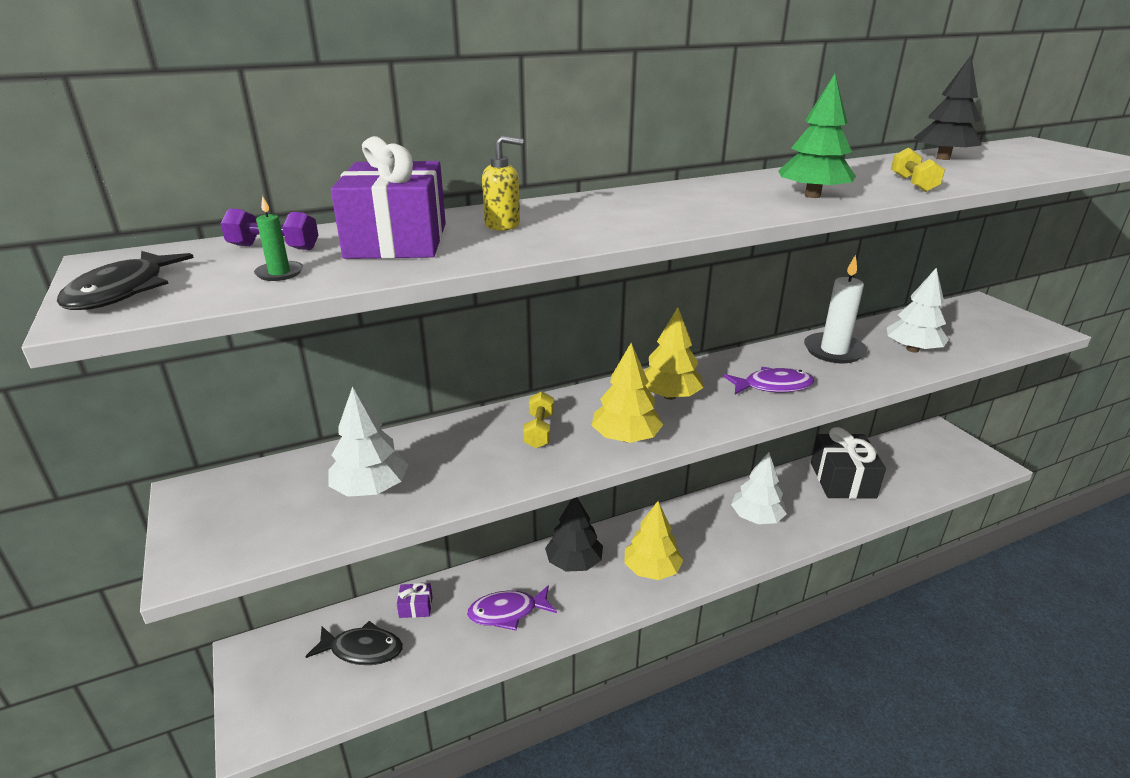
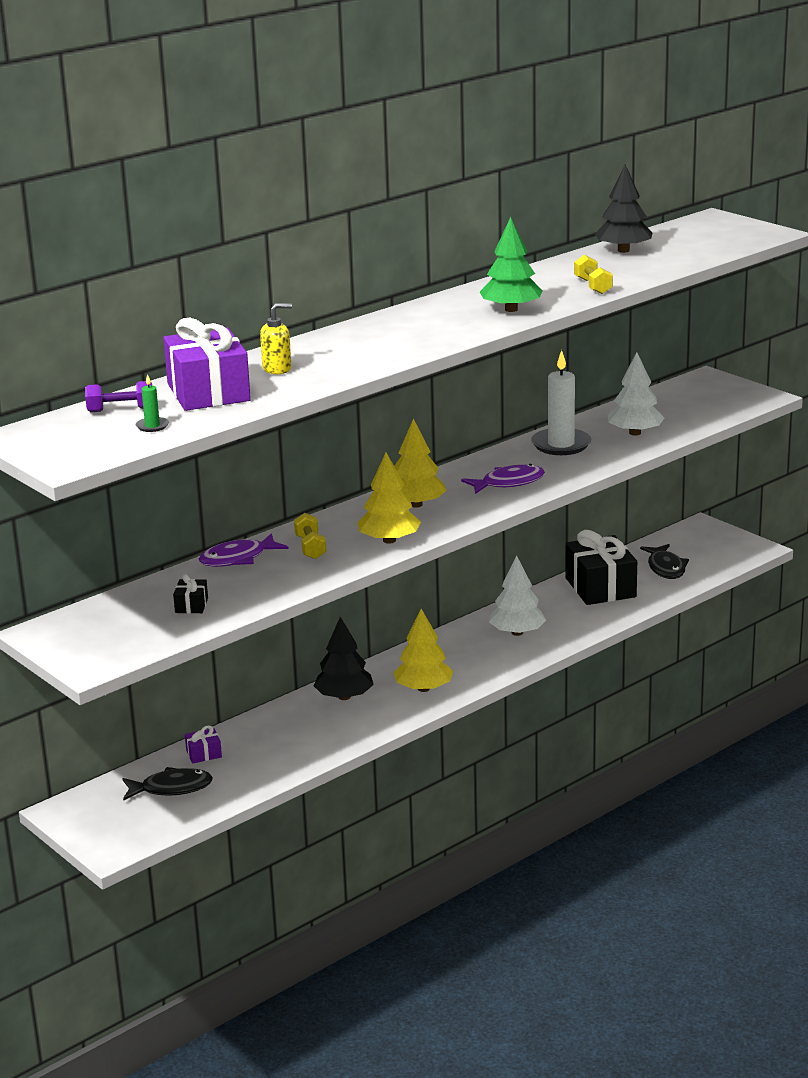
camera: 15 degrees left, 5 degrees down
(123, 291) = (61, 451): black fish -> black fish (665, 568)
(370, 488) = (191, 605): white tree -> black gift
(507, 612) = (296, 741): purple fish -> purple fish (238, 558)

